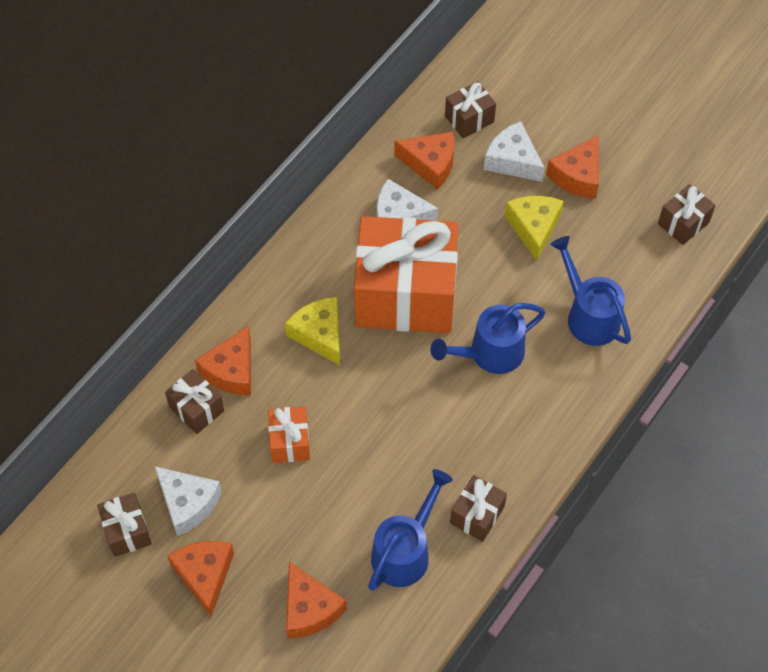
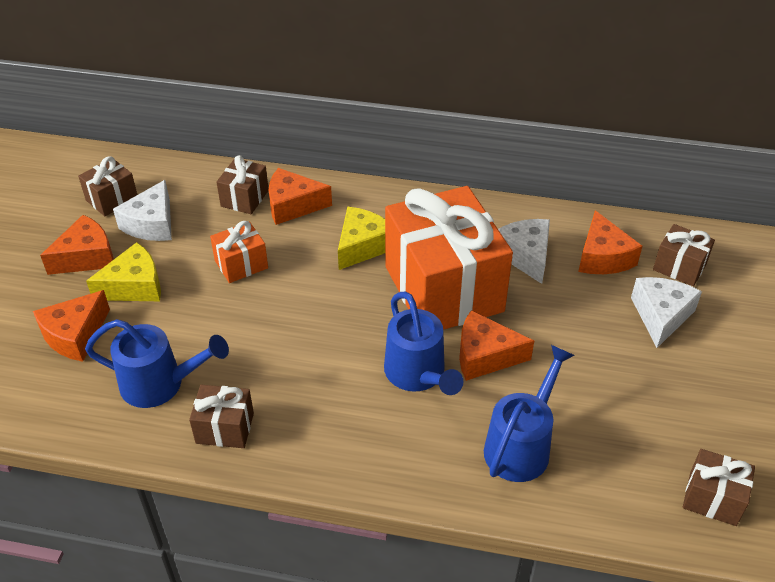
camera: 65 degrees right, 15 degrees down
(489, 354) = (418, 375): blue watering can -> blue watering can turned 150 degrees counterclockwise
(533, 228) = (594, 360): yellow cheese -> yellow cheese (134, 286)
(577, 176) = (689, 376): orange cheese -> orange cheese (485, 356)

